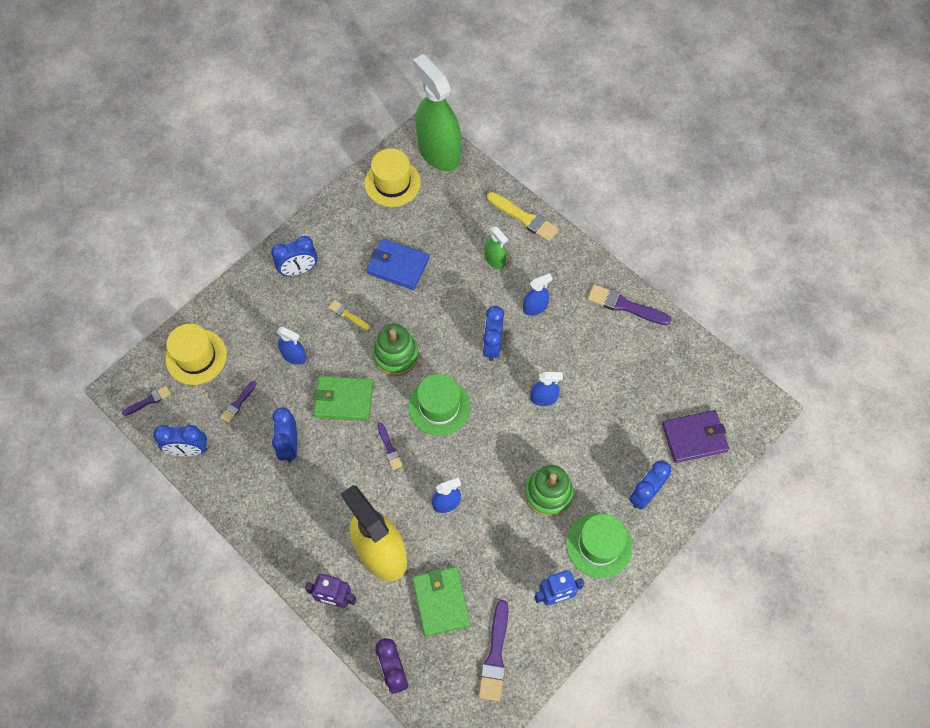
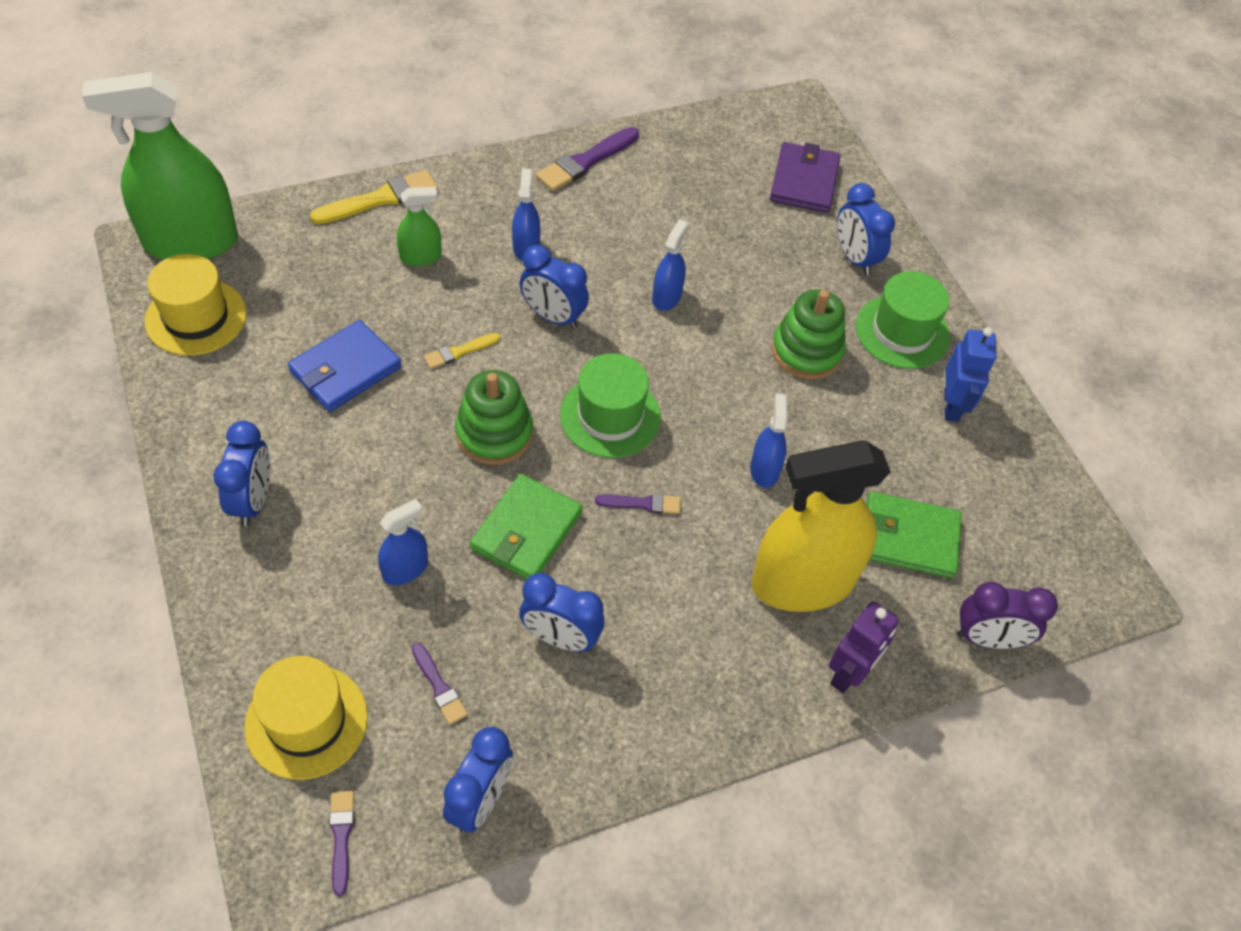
camera: 70 degrees left, 10 degrees down
(347, 315) = (383, 467): yellow brush -> yellow brush (459, 352)
(495, 655) = (1009, 506): purple brush -> none

